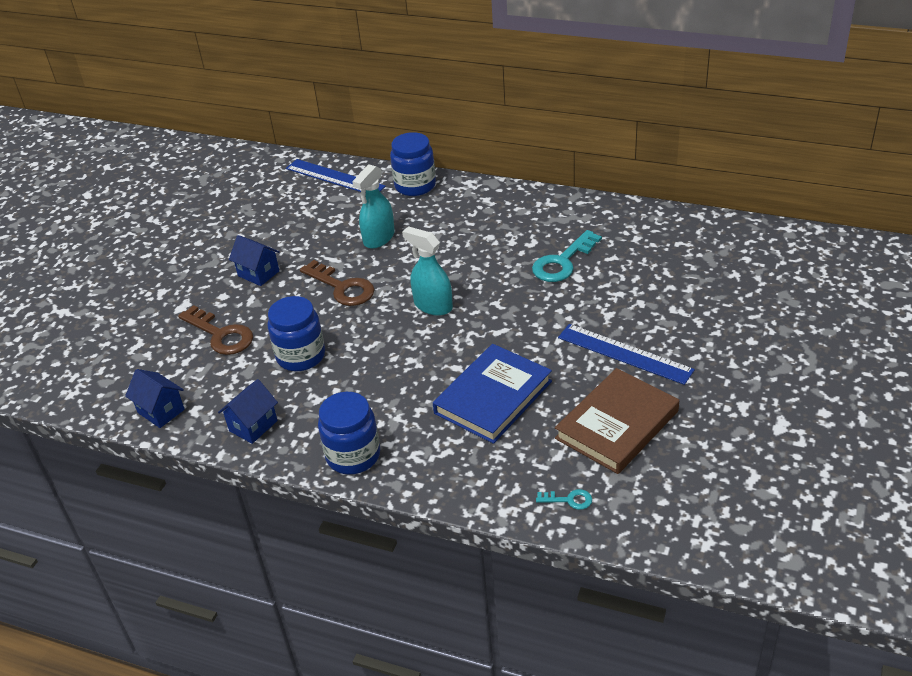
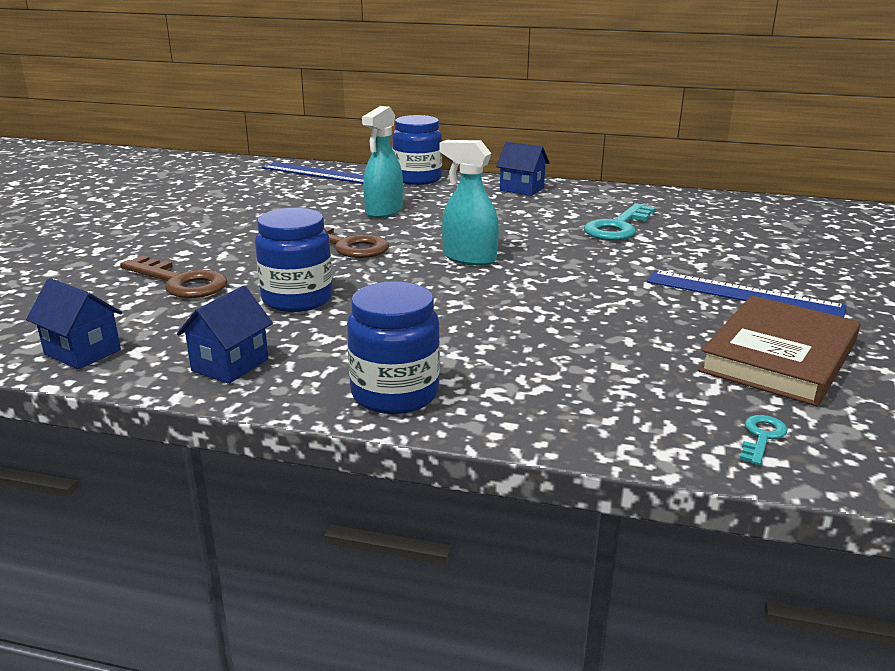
camera: 10 degrees left, 15 degrees down
(258, 273) = (232, 235): blue house -> blue house (521, 189)
(493, 397) = (586, 333): blue book -> none
(569, 500) = (761, 437): turquoise key -> turquoise key turned 60 degrees counterclockwise

